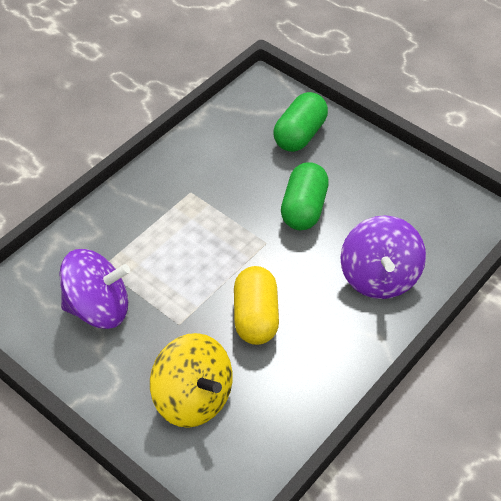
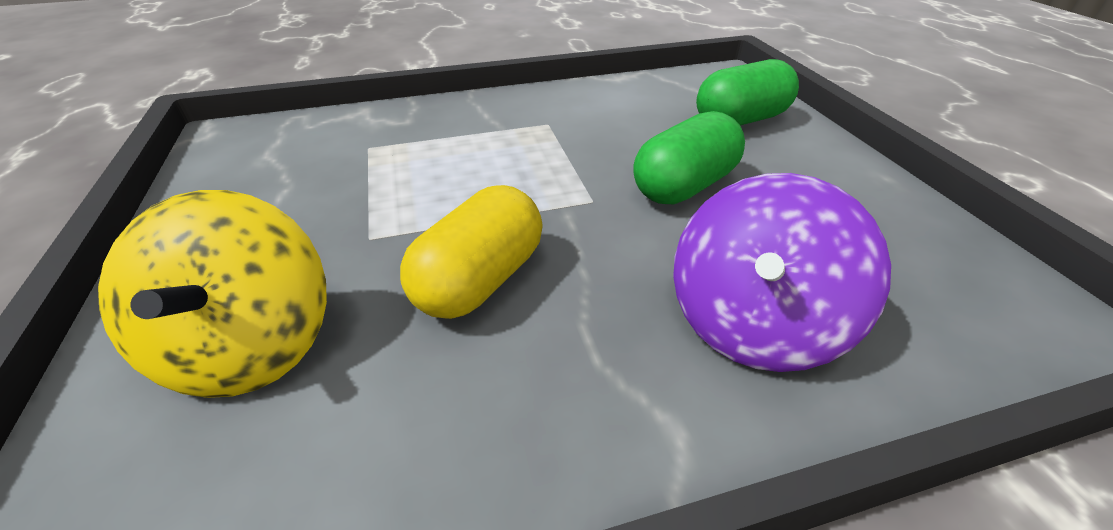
camera: 35 degrees right, 10 degrees down
(98, 308) = (307, 179): purple spinning top -> none

